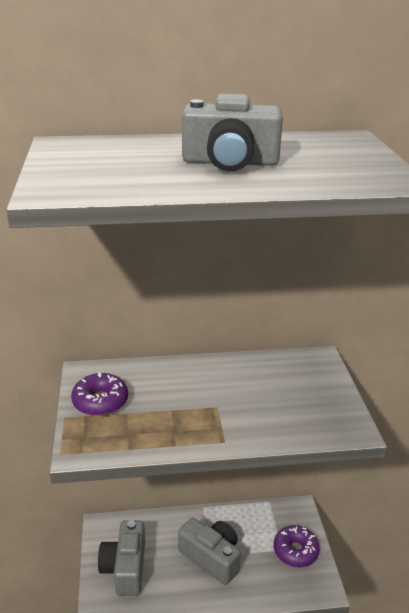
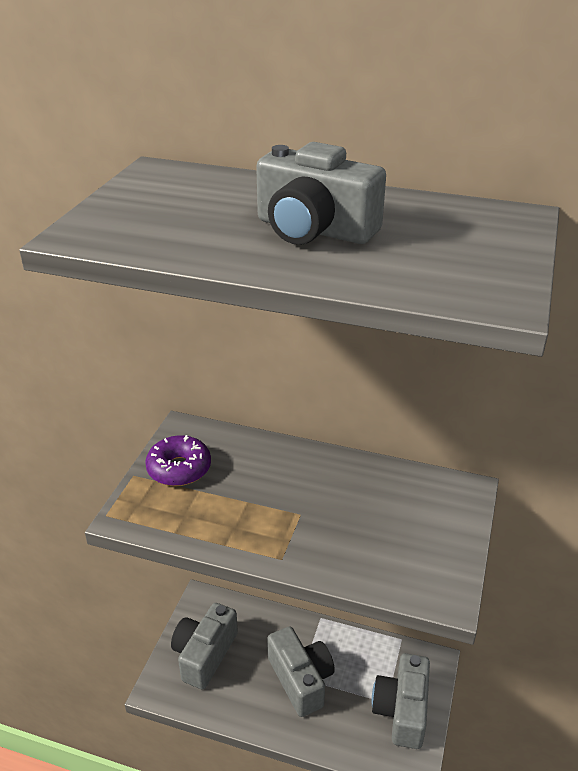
camera: 25 degrees right, 5 degrees up
(295, 551) = (402, 710): purple donut -> grey camera

